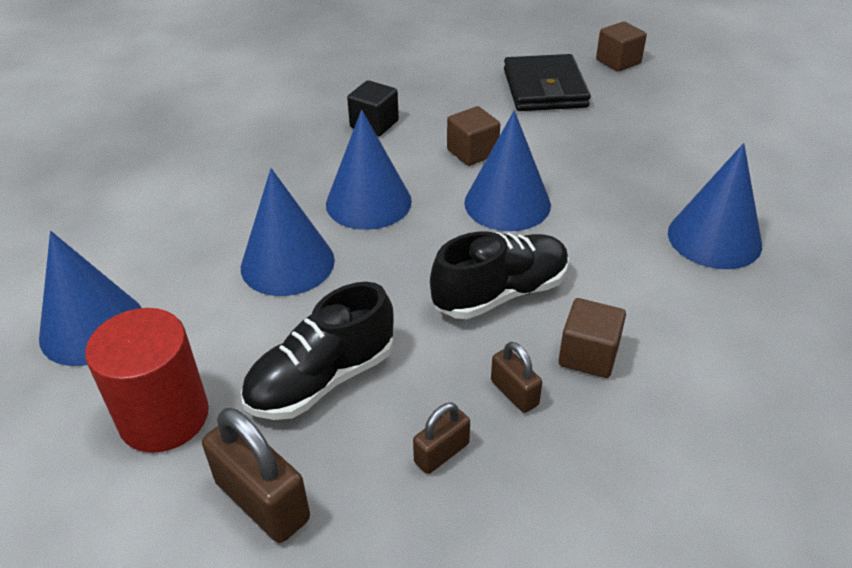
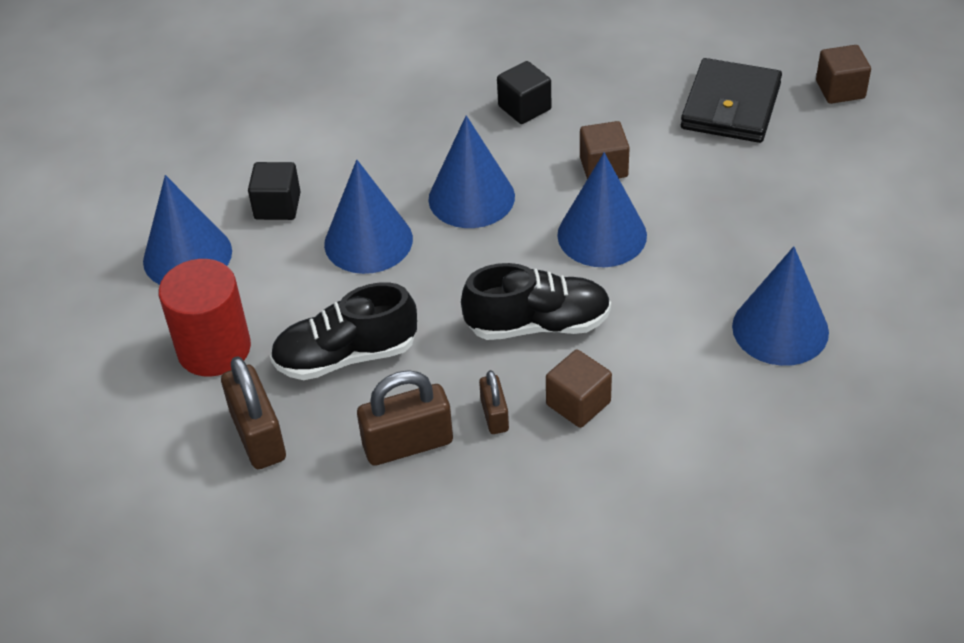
camera: 25 degrees right, 5 degrees up
(175, 255) = (277, 206): none -> black cube
(441, 453) = (408, 444): brown padlock -> brown padlock, size x1.76

